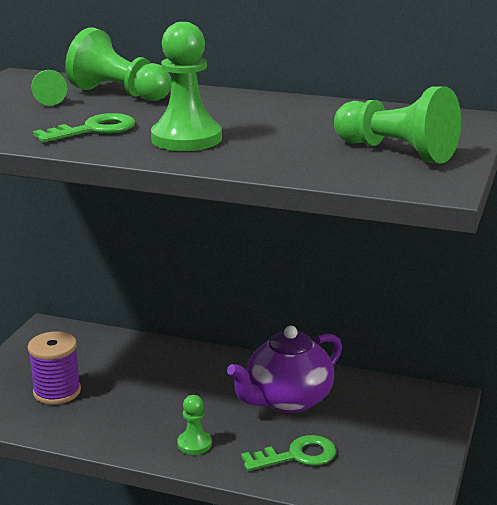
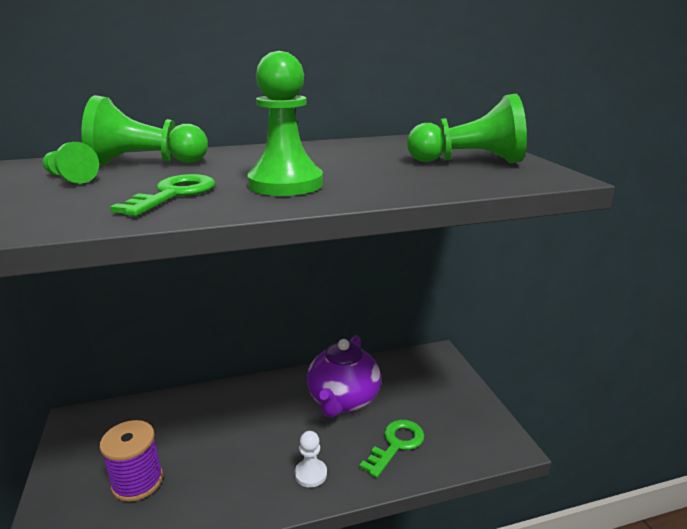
camera: 35 degrees left, 0 degrees up
(194, 444) = (310, 474): green pawn -> white pawn

